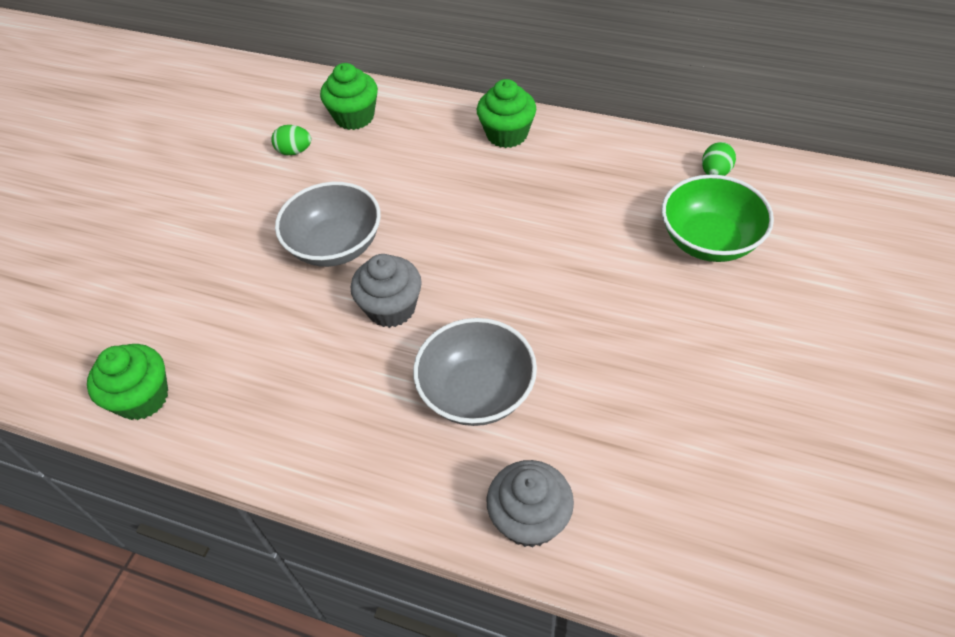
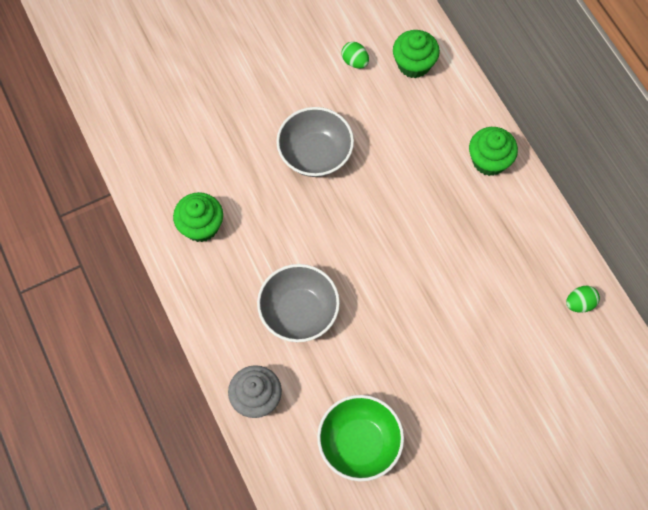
camera: 40 degrees right, 15 degrees up
(142, 397) = (145, 164): green cupcake -> green cupcake (201, 226)
(391, 308) = (305, 222): grey cupcake -> none
(709, 240) = (518, 342): green bowl -> green bowl (359, 443)

